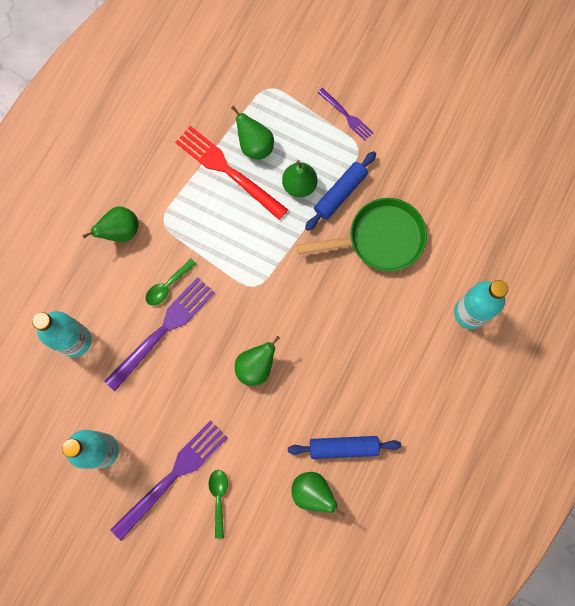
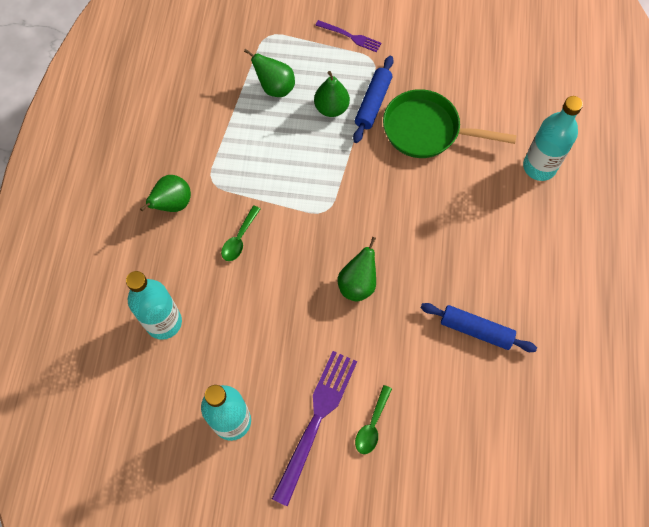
camera: 20 degrees left, 10 degrees down
(164, 329) = (251, 280): purple fork -> none
(218, 498) = (372, 425): green spoon -> green spoon turned 135 degrees counterclockwise
(227, 170) = (257, 117): red fork -> none
(312, 492) = (464, 384): green pear -> none
(343, 447) = (476, 330): blue rolling pin -> blue rolling pin turned 45 degrees clockwise
(380, 239) = (427, 130): green pan -> green pan turned 135 degrees counterclockwise

